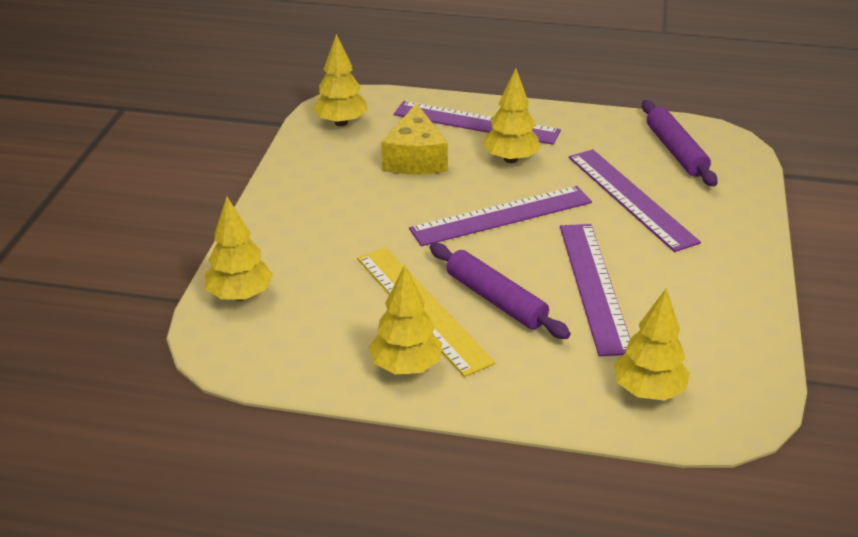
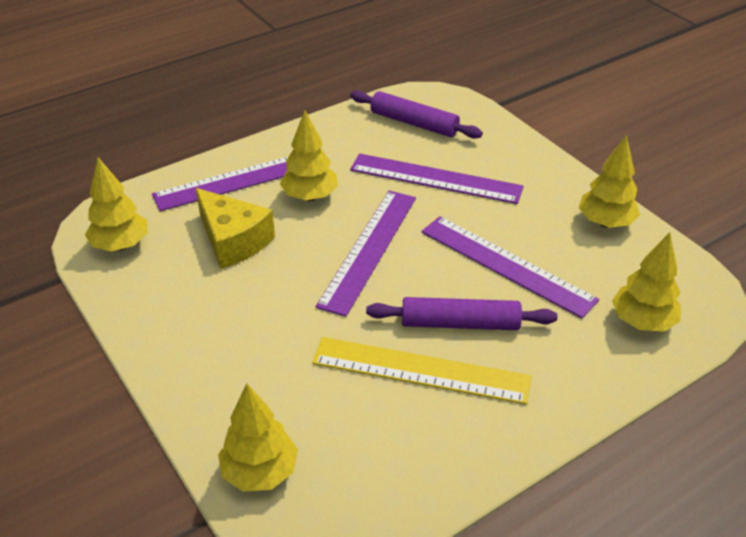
camera: 45 degrees left, 5 degrees up
(406, 367) = (477, 429): yellow tree -> yellow tree (605, 223)

